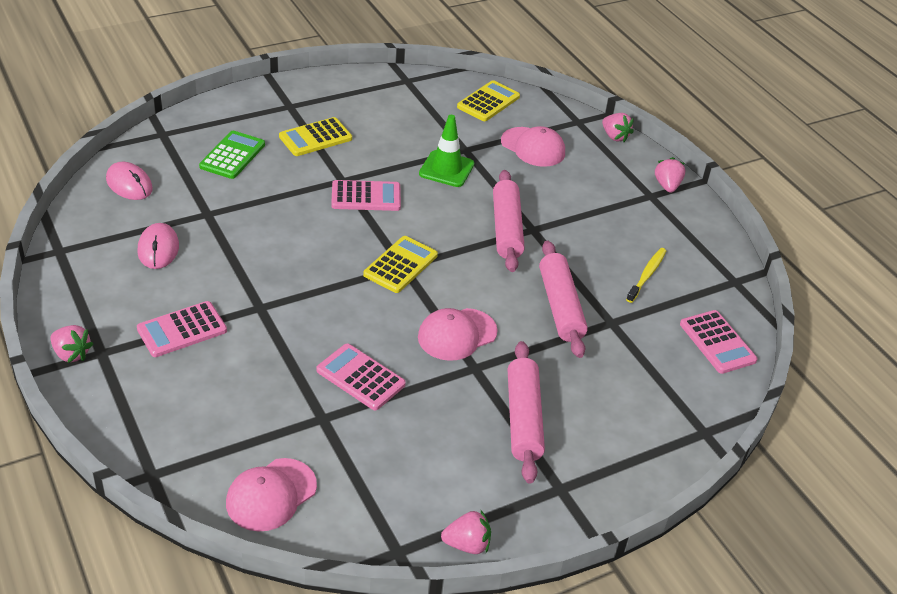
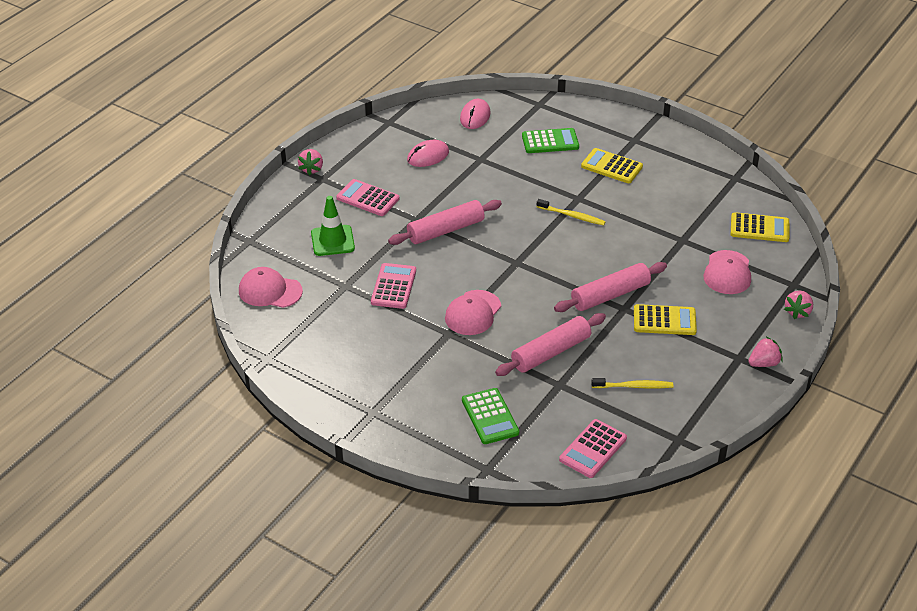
camera: 65 degrees right, 0 degrees up
(366, 197) = (572, 216): pink calculator -> yellow toothbrush
(400, 265) = (517, 260): yellow calculator -> yellow calculator (664, 321)
(446, 169) = (647, 240): green traffic cone -> green traffic cone (332, 241)
(457, 334) = (473, 313): pink cap -> pink cap turned 90 degrees counterclockwise
(467, 544) = (294, 386): pink strawberry -> none
(523, 419) = (421, 373): pink rolling pin -> pink rolling pin (445, 230)
(627, 395) = (490, 417): none -> green calculator

